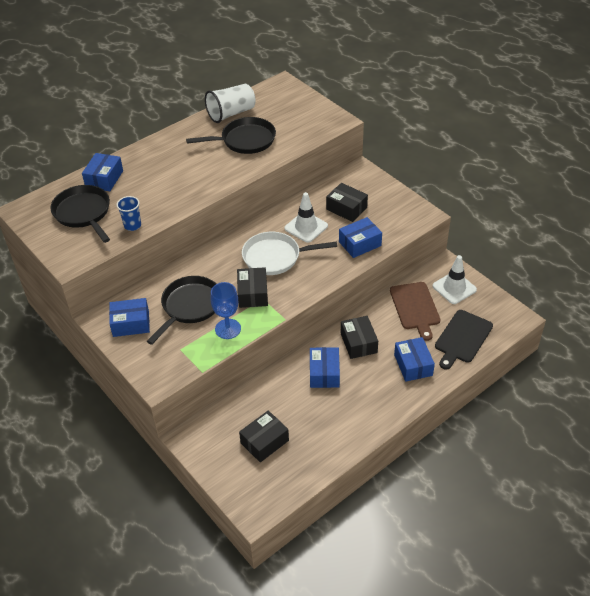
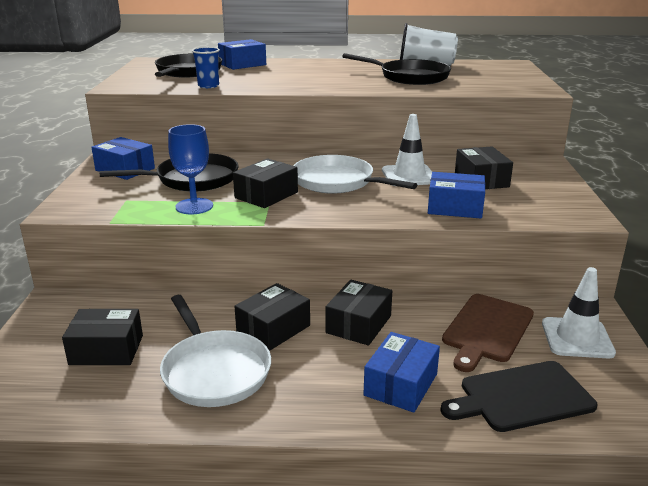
camera: 40 degrees right, 20 degrees down
(324, 373) = (273, 329): blue box -> black box
(330, 415) = (214, 371): none -> white pan

